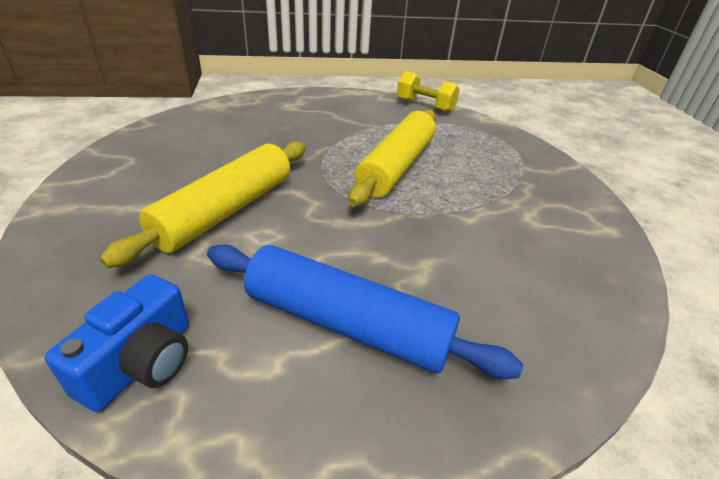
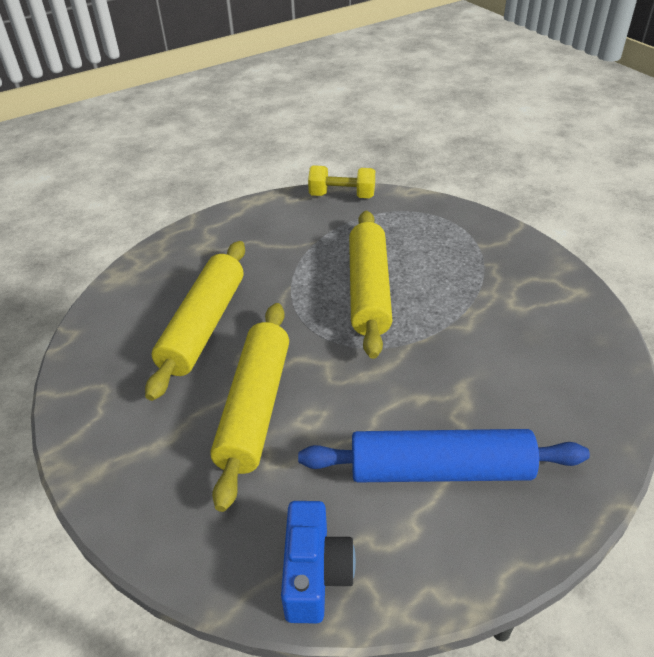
camera: 20 degrees left, 5 degrees up
(241, 147) = (203, 326): none -> yellow rolling pin

